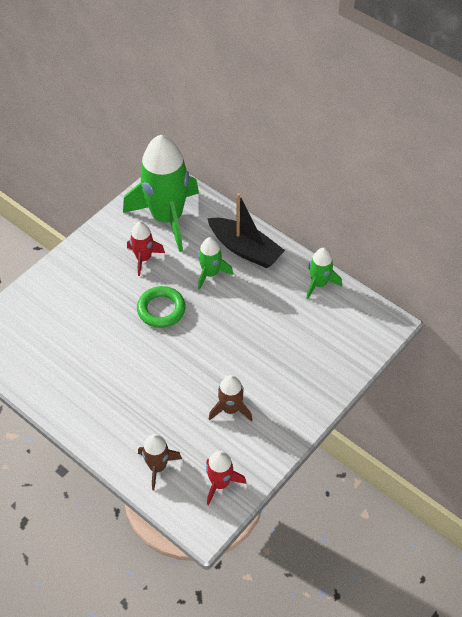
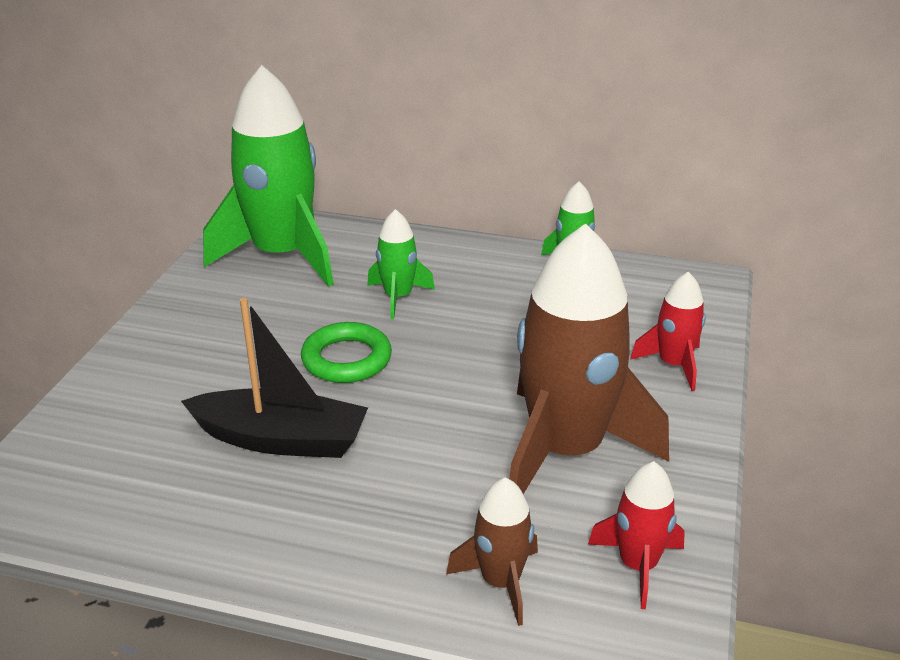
camera: 25 degrees left, 20 degrees down
(143, 258) = (273, 308): red rocket -> red rocket (673, 365)
(230, 409) = (565, 450): brown rocket -> brown rocket, size x2.11
(245, 249) = (431, 259): black boat -> black boat (281, 439)

